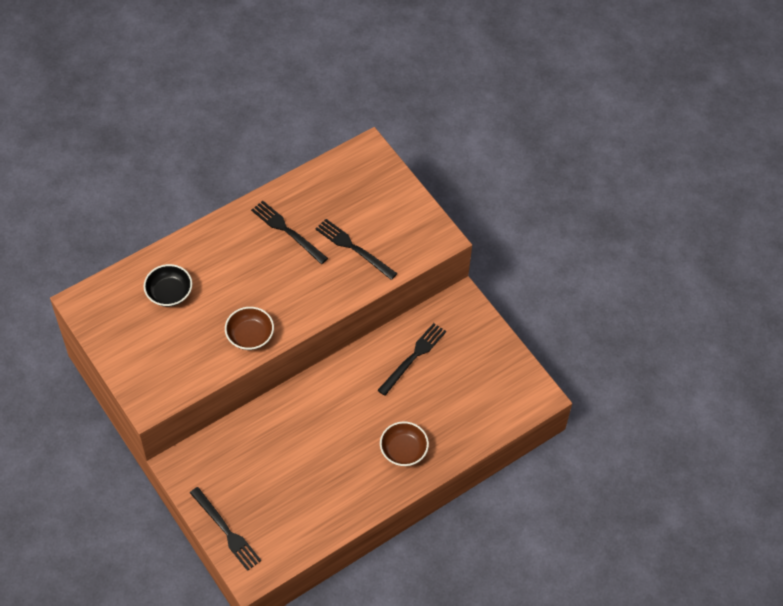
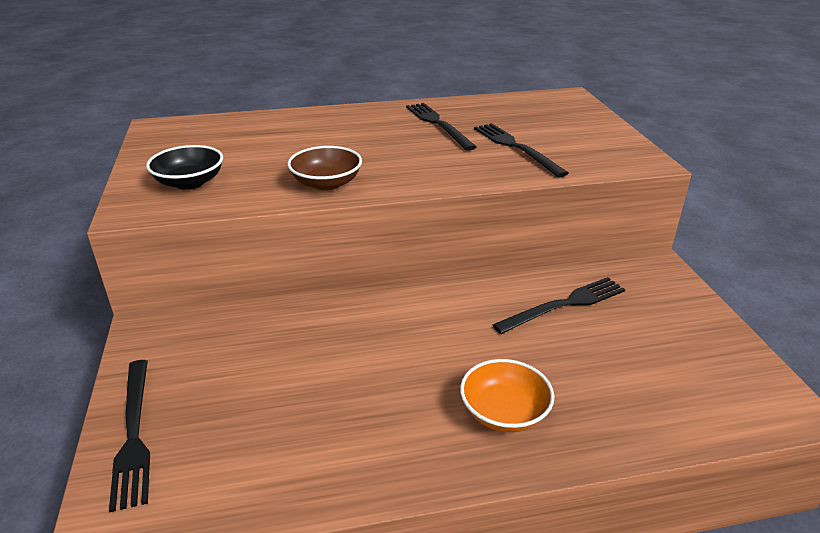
camera: 25 degrees right, 25 degrees down
(169, 293) = (260, 137): black bowl -> black bowl (189, 182)
(403, 450) = (504, 412): brown bowl -> orange bowl

